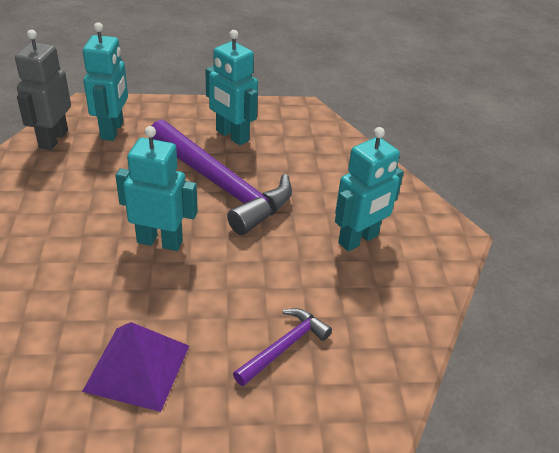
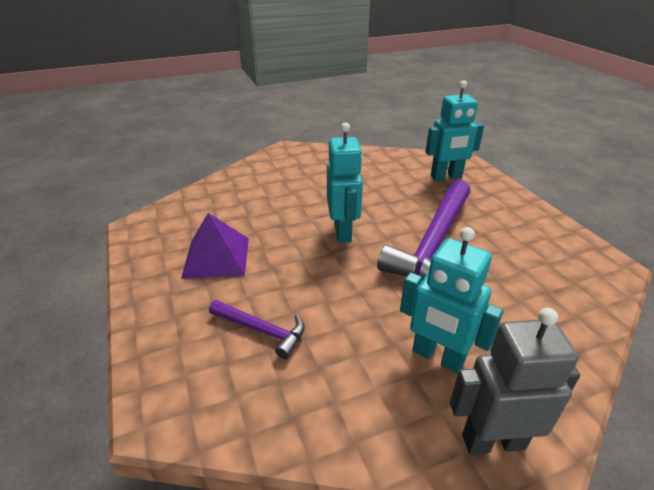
camera: 75 degrees right, 5 degrees down
(53, 139) = (411, 160): grey robot -> grey robot (493, 441)
(232, 136) = (507, 232): turquoise robot -> none

